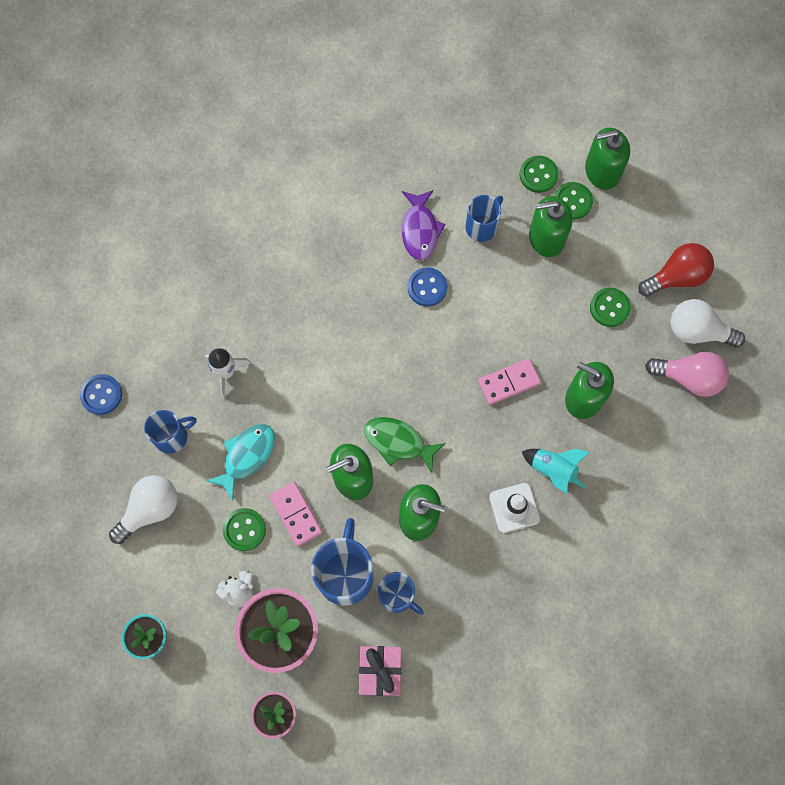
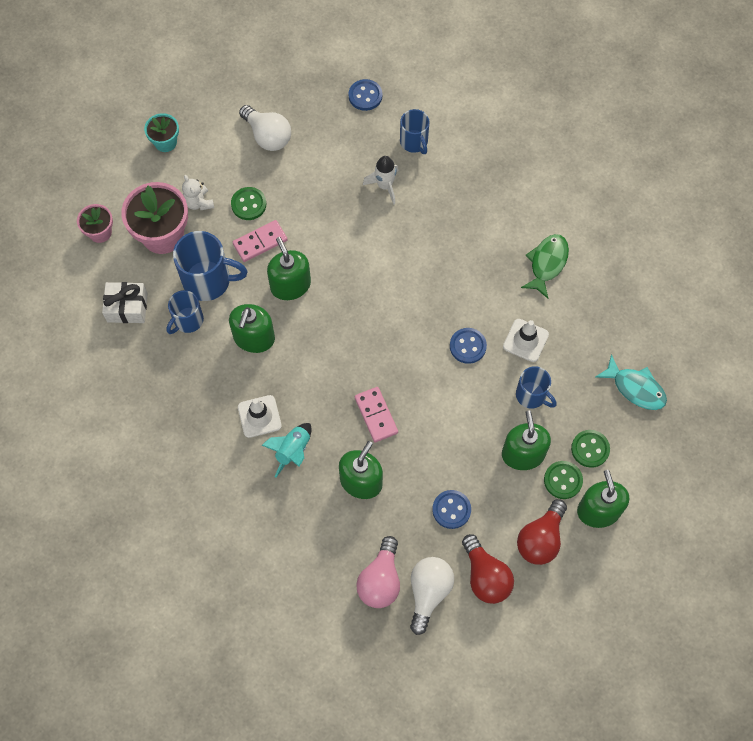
camera: 90 degrees right, 5 degrees down
(172, 436) = (329, 148): blue mug -> blue mug (414, 142)
(246, 456) = (310, 204): turquoise fish -> turquoise fish (635, 388)
(380, 671) = (127, 307): pink gift -> white gift
(398, 442) = (321, 321): green fish -> green fish (547, 263)
(420, 230) = (525, 340): purple fish -> white traffic cone
(609, 308) = (451, 510): green button -> blue button
(634, 225) = (540, 539): none -> red light bulb

